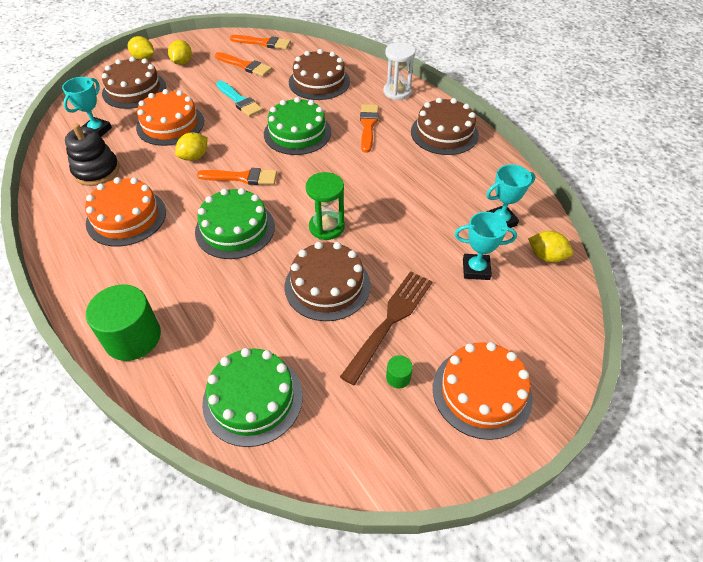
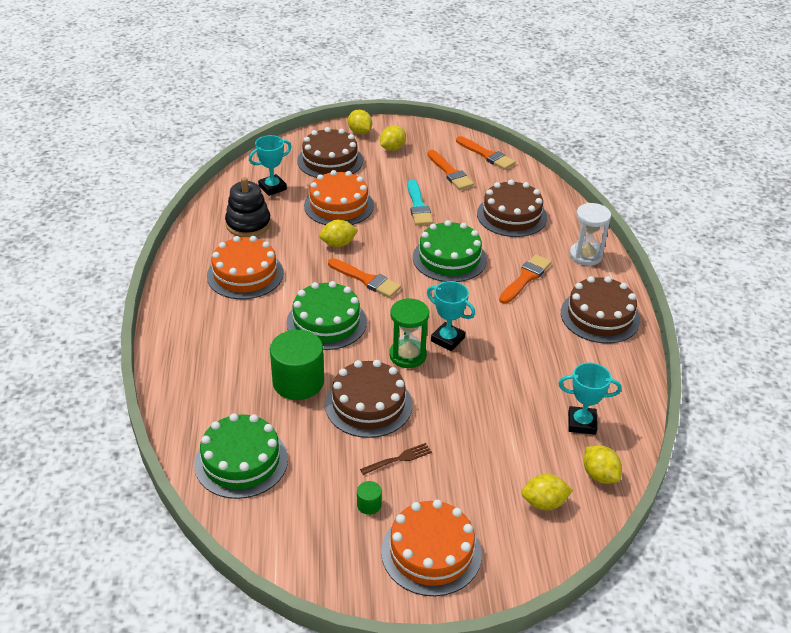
camera: 30 degrees right, 10 degrees down
(133, 337) = (185, 372): green cylinder -> green cylinder (298, 382)
(389, 322) = (398, 459): brown fork -> brown fork, size x0.50
(476, 269) = (517, 454): turquoise trophy -> turquoise trophy (447, 339)
(528, 300) = (544, 503): none -> yellow lemon

